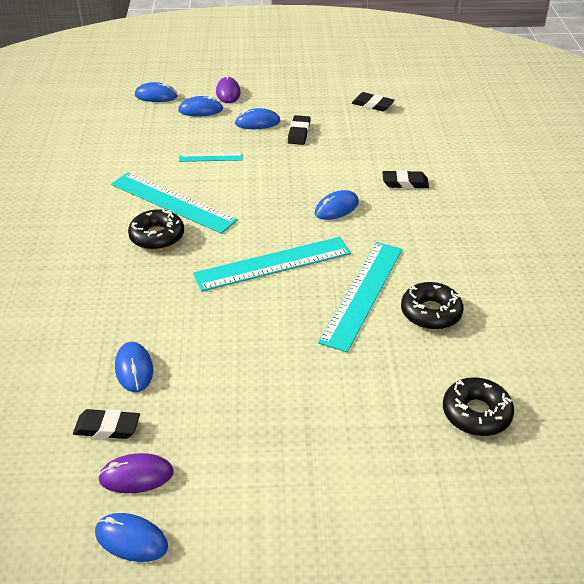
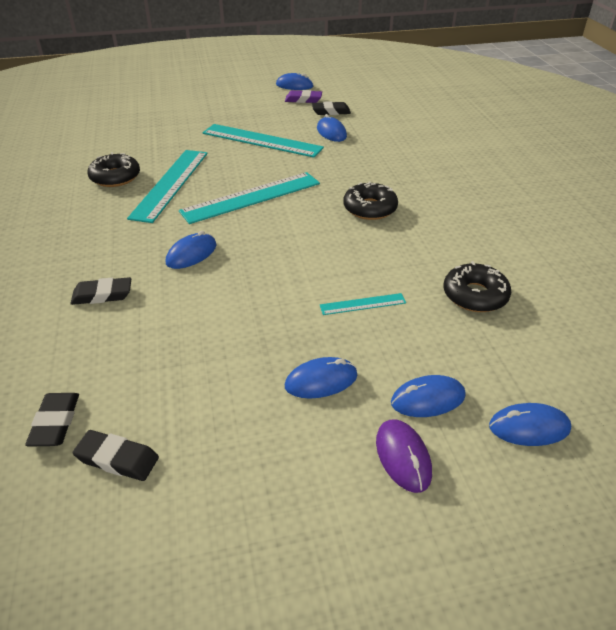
camera: 170 degrees right, 0 degrees up
(136, 476) = (303, 100): purple mouse -> purple eraser
(172, 202) = (376, 242): turquoise ruler -> turquoise ruler (262, 140)
(299, 133) = (249, 366): black eraser -> black eraser (55, 422)
(476, 413) = (103, 133): black donut -> black donut (475, 295)

